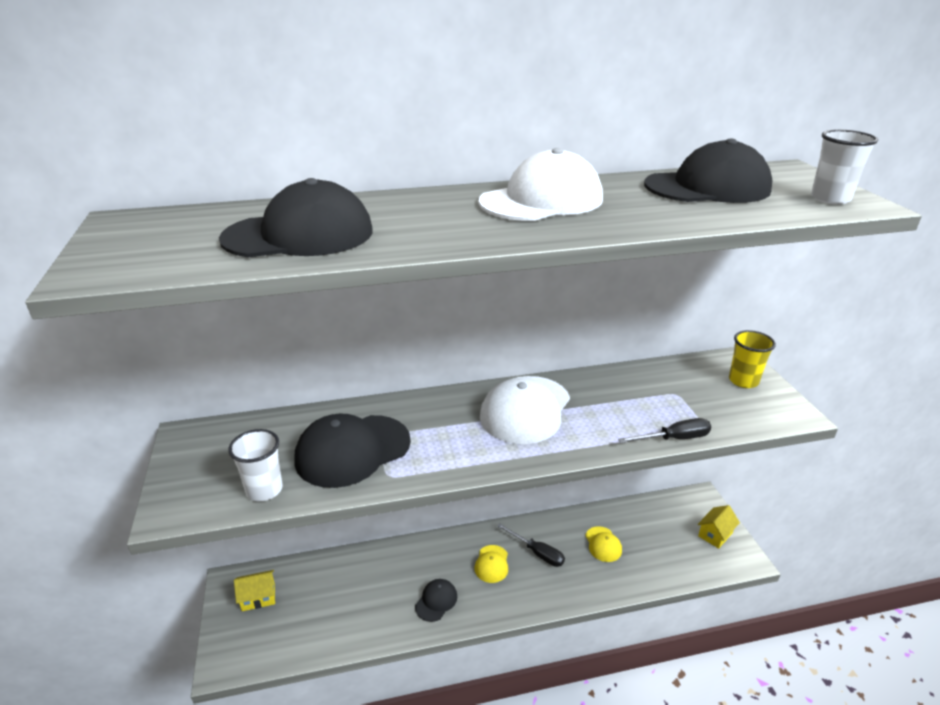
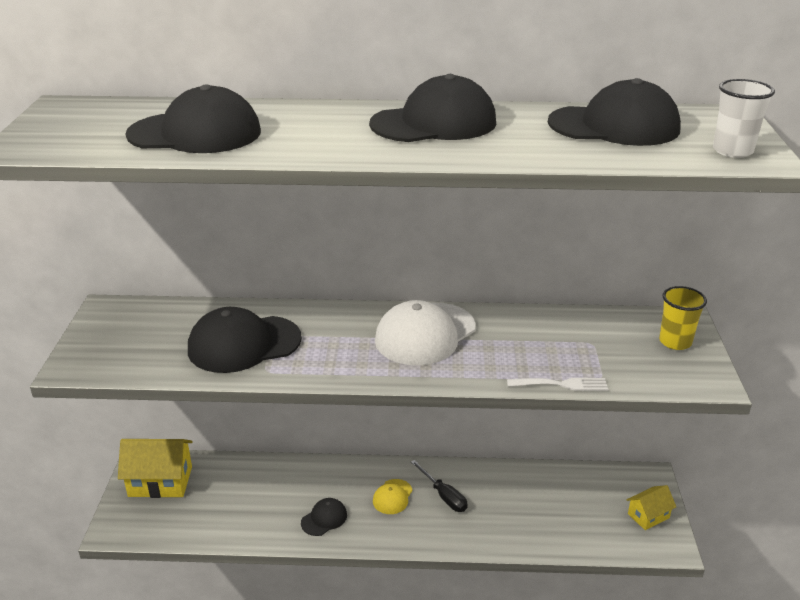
camera: 15 degrees right, 0 degrees up
(258, 597) = (160, 481): yellow house -> yellow house, size x1.76
(264, 490) = (154, 364): white cup -> none
(541, 200) = (434, 123): white cap -> black cap
(603, 544) = (517, 501): yellow cap -> none
(674, 439) = (562, 384): black screwdriver -> white fork

